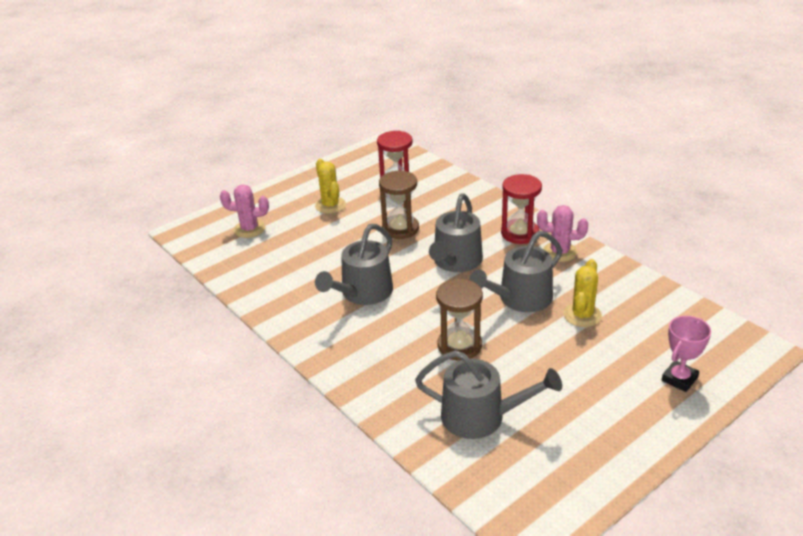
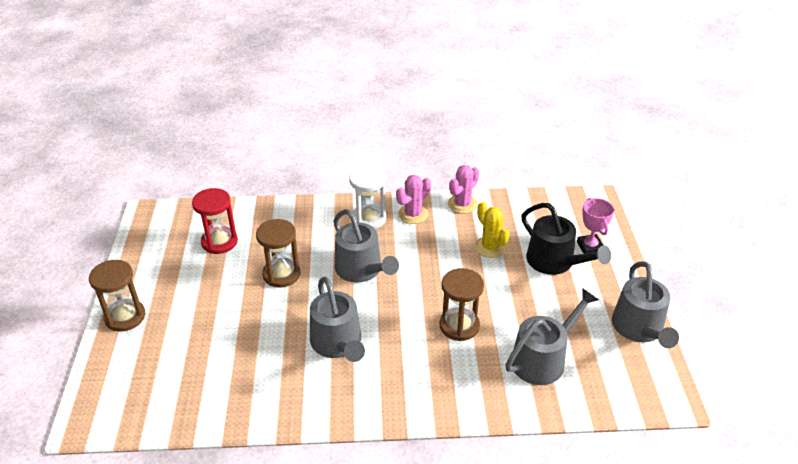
camera: 55 degrees left, 5 degrees up
(249, 229) = (151, 369): pink cactus -> pink cactus (462, 204)
(281, 193) = (125, 317): none -> brown hourglass
(330, 205) = (191, 296): yellow cactus -> none
(519, 233) = (368, 218): red hourglass -> white hourglass
(520, 299) = (441, 264): grey watering can -> grey watering can (639, 328)
(621, 365) = (554, 262): none -> black watering can

